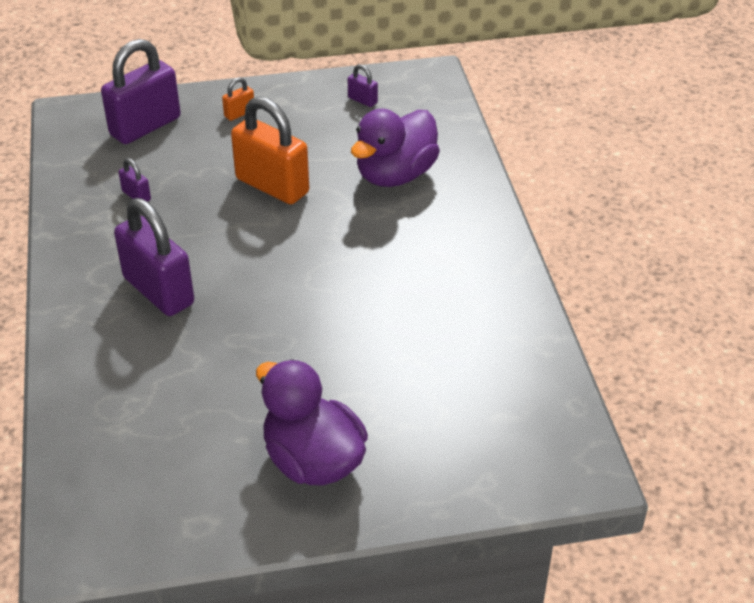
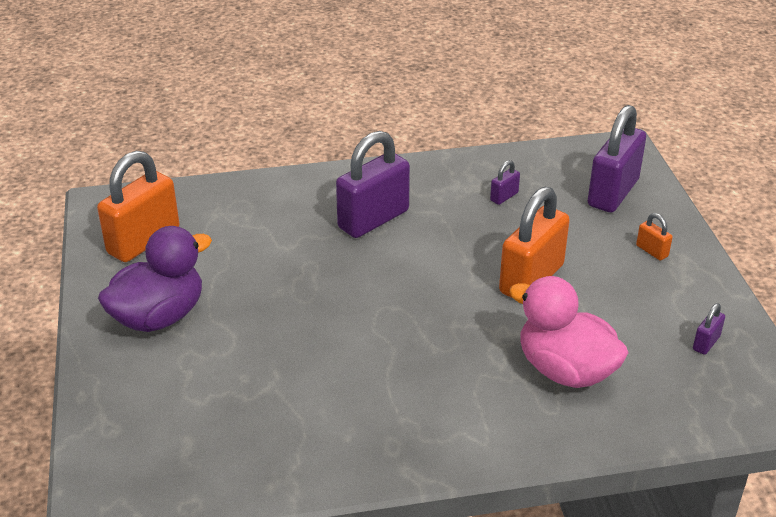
camera: 90 degrees right, 5 degrees down
(145, 126) = (613, 193): purple padlock -> purple padlock turned 75 degrees clockwise
(167, 494) = (143, 241): none -> orange padlock
(395, 175) = (565, 370): purple duck -> pink duck

